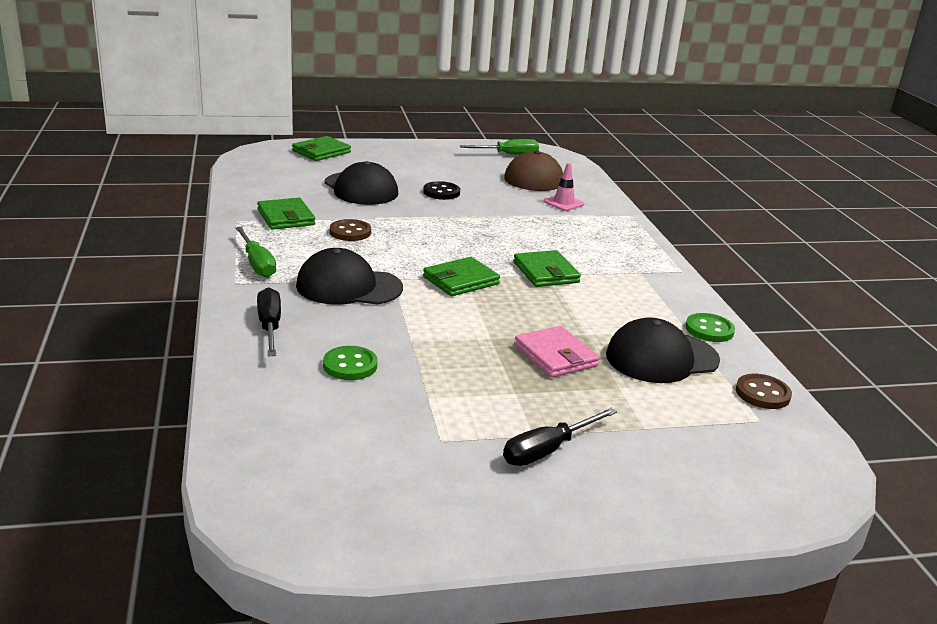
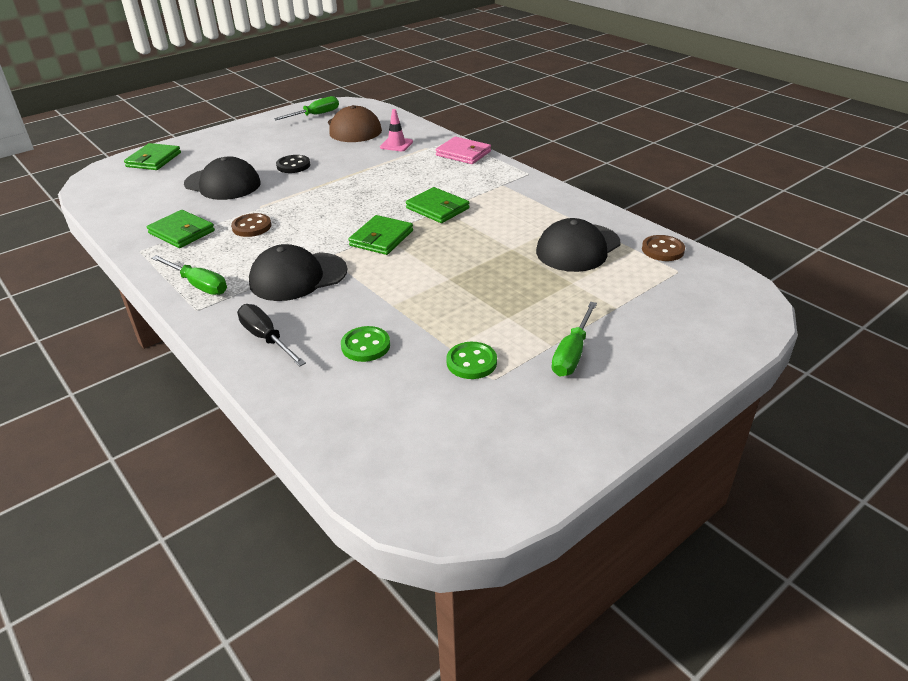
camera: 25 degrees left, 10 degrees up
(548, 450) = (572, 353): black screwdriver -> green screwdriver
(555, 356) = (507, 275): pink wallet -> pink wallet (463, 153)
(709, 330) = (588, 214): green button -> green button (471, 362)

